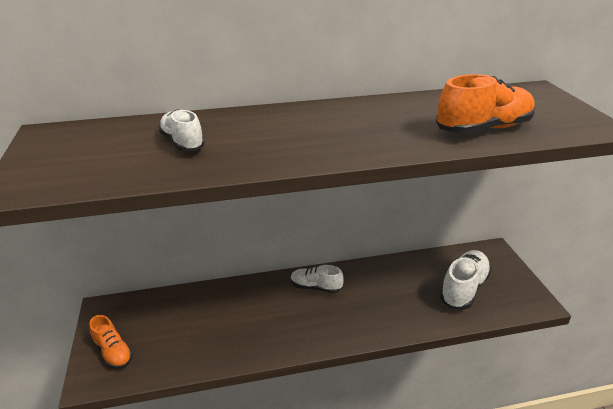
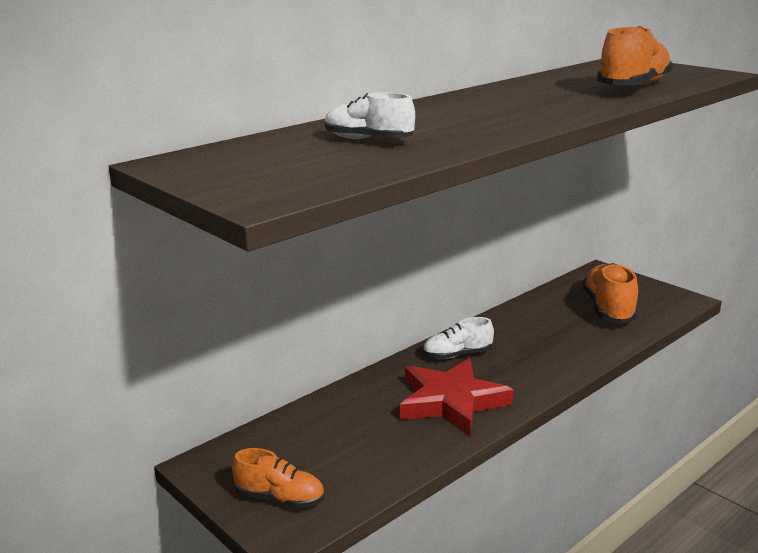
camera: 30 degrees left, 10 degrees down
(273, 324) = (451, 401): none -> red star
(463, 288) = (608, 309): white shoe -> orange shoe

